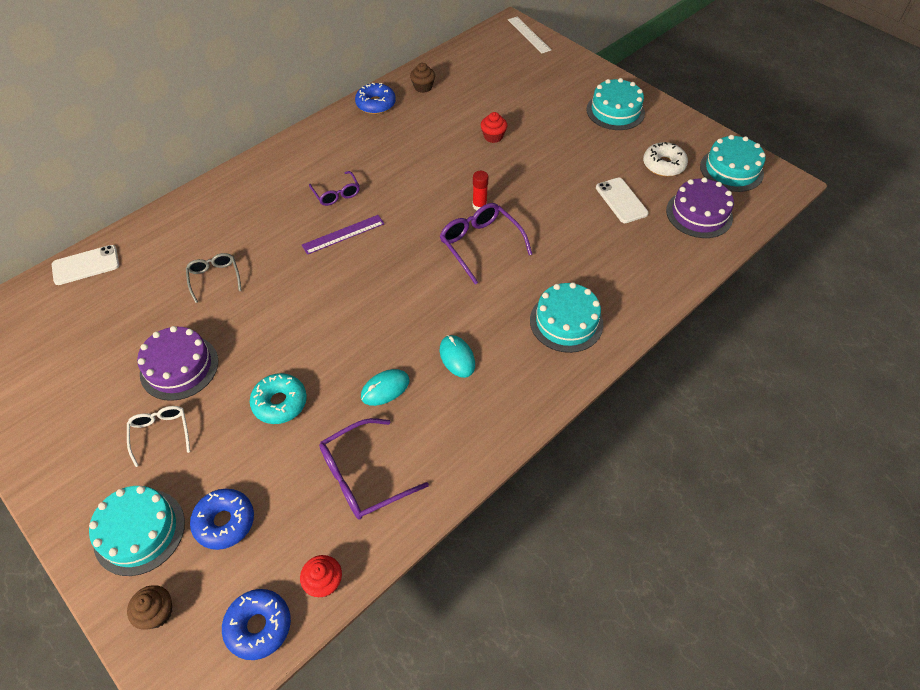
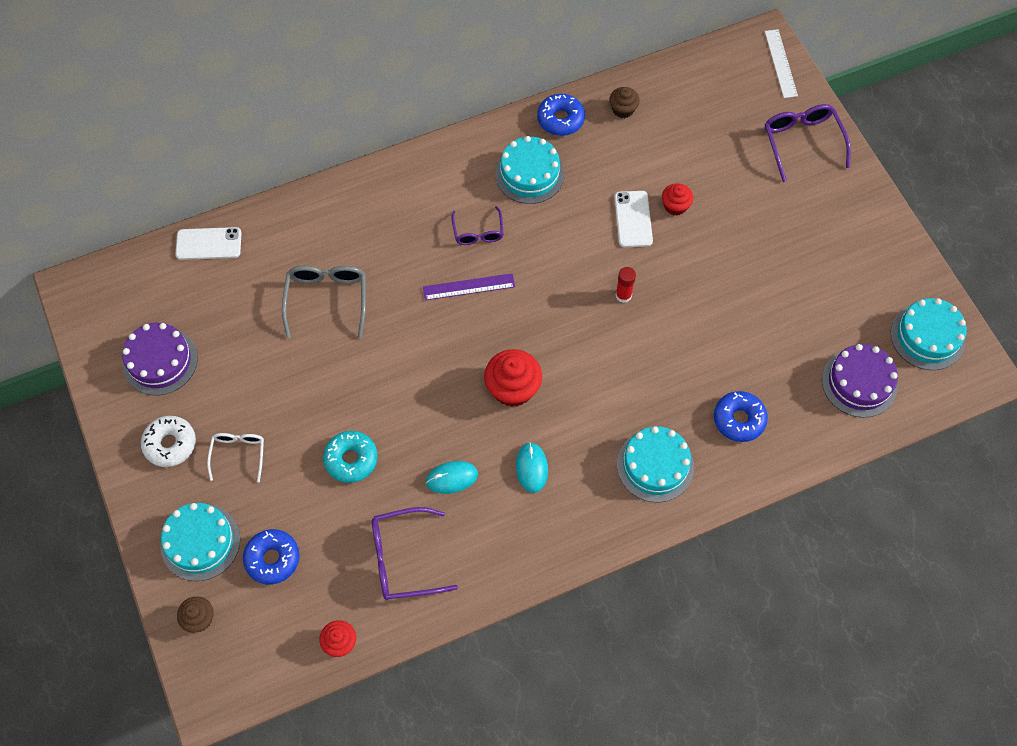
camera: 20 degrees right, 10 degrees up
(179, 367) = (270, 390): purple cake -> purple cake (160, 361)
(214, 278) = (327, 299): grey glasses -> grey glasses, size x1.60
(259, 626) = (276, 660): blue donut -> blue donut (739, 419)
(413, 299) = (513, 388): none -> red cupcake
(480, 244) = (605, 345): purple glasses -> purple glasses (802, 142)
(615, 111) = (832, 212): turquoise cake -> turquoise cake (529, 174)
(621, 200) = (781, 338): white phone -> white phone (633, 219)
(663, 165) = (852, 305): white donut -> white donut (170, 444)

